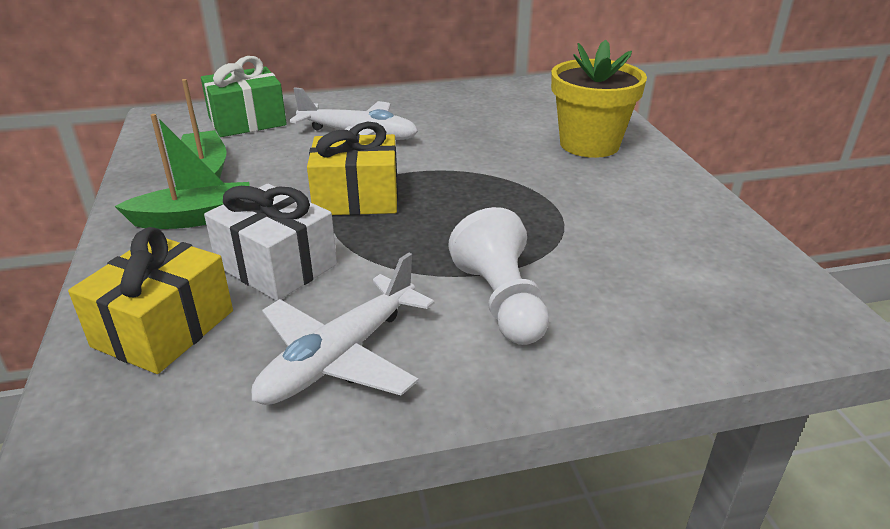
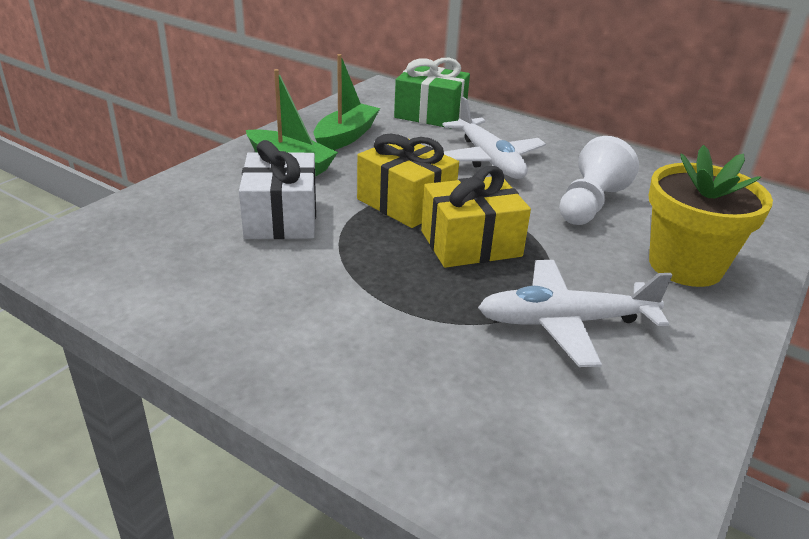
camera: 45 degrees right, 0 degrees up
(164, 328) = (171, 217): yellow gift -> yellow gift (471, 243)
(341, 356) = (217, 293): white plane -> white plane (566, 322)
(501, 302) = (366, 331): white pawn -> white pawn (590, 204)

